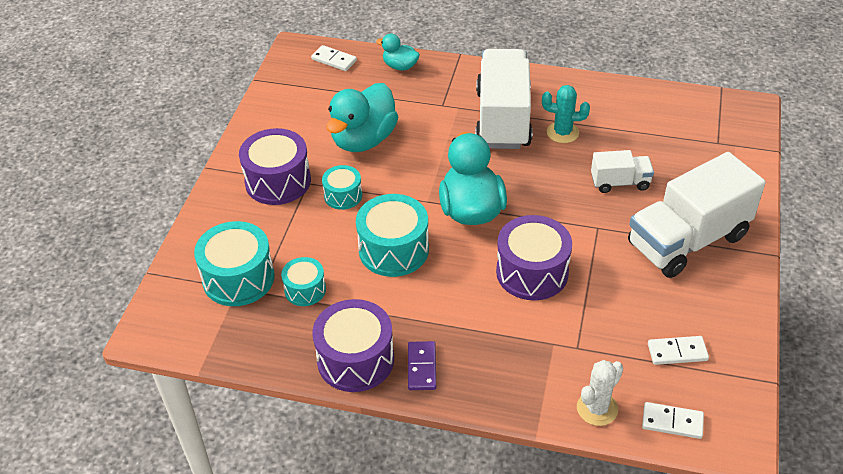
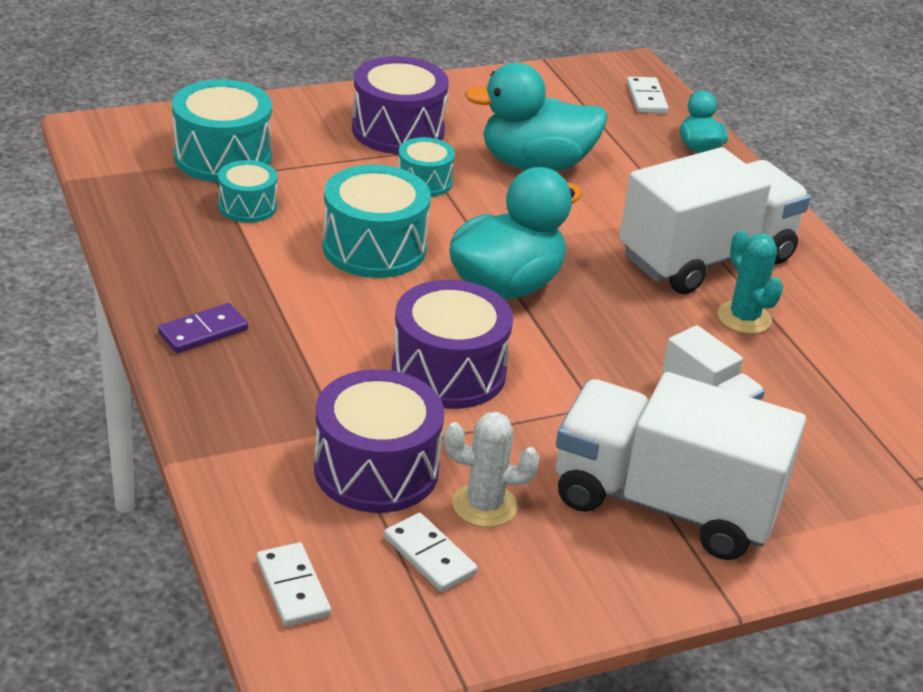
camera: 50 degrees right, 10 degrees down
(355, 359) = (173, 278): purple drum -> purple drum (376, 469)
(597, 408) = (258, 505): white cactus -> white cactus (484, 505)

